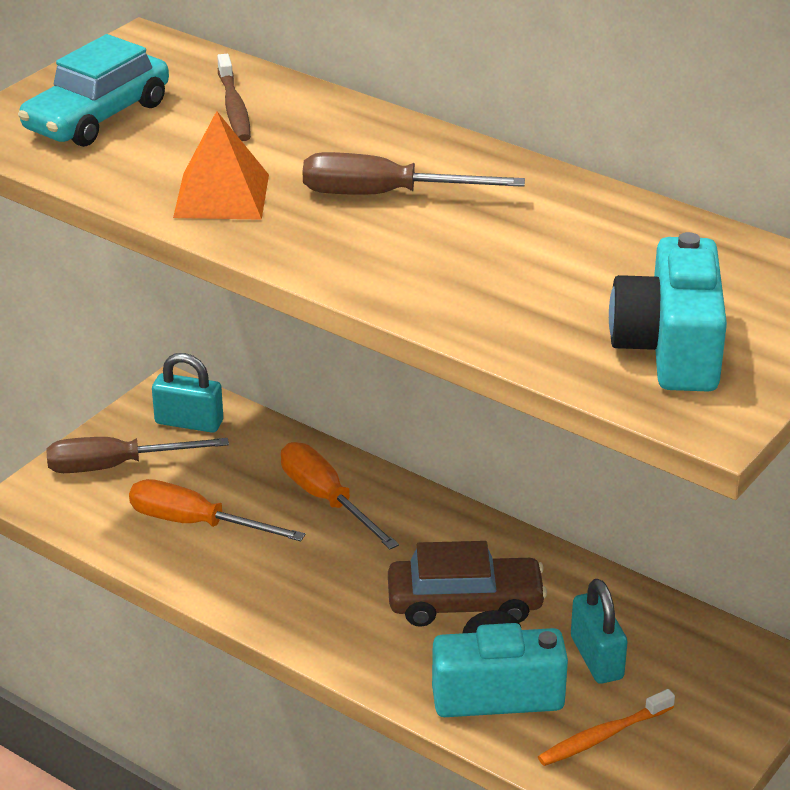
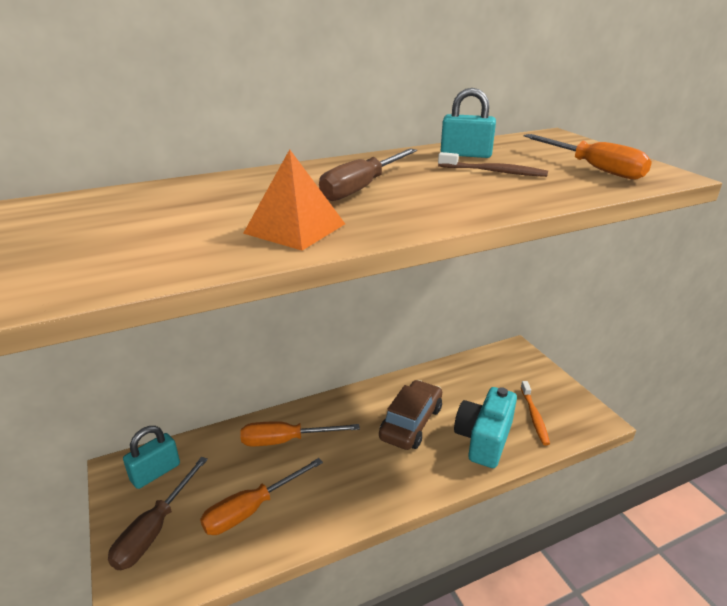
camera: 60 degrees left, 5 degrees down
(97, 117) = (102, 243): turquoise car -> none
(234, 107) = (183, 200): brown toothbrush -> brown toothbrush (494, 172)
(596, 658) = (478, 396): turquoise padlock -> turquoise padlock (466, 154)
(669, 349) = (593, 168): turquoise camera -> orange screwdriver

